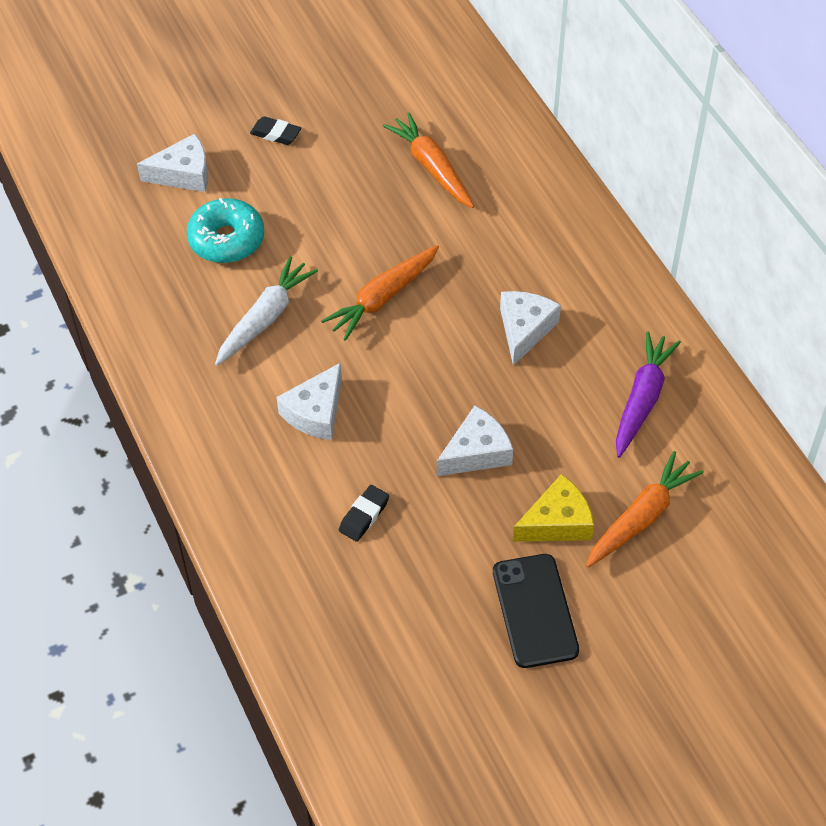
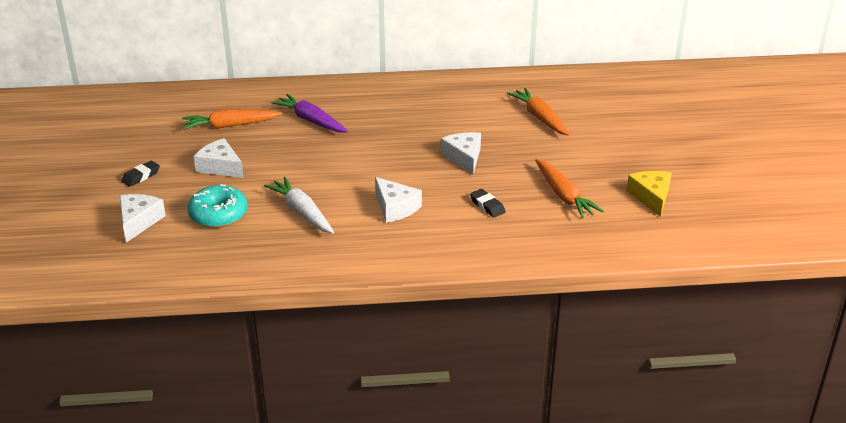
camera: 70 degrees left, 20 degrees down
(382, 298) = (322, 165): orange carrot -> orange carrot (564, 196)
(524, 329) = (385, 123): white cheese -> white cheese (220, 167)
(535, 611) = (584, 163): black phone -> none
(557, 522) = (528, 143): yellow cheese -> yellow cheese (651, 197)
(642, 399) = (461, 99): purple carrot -> purple carrot (311, 120)

